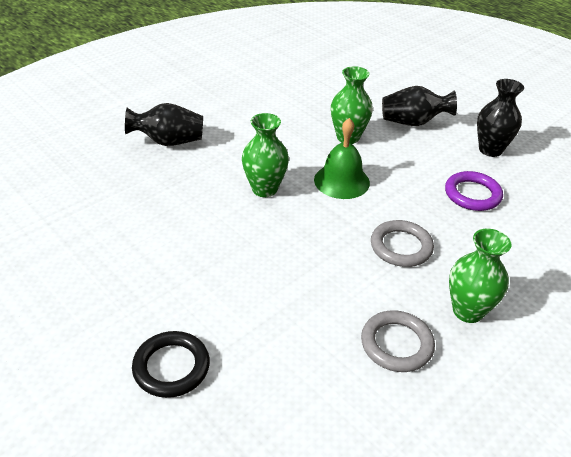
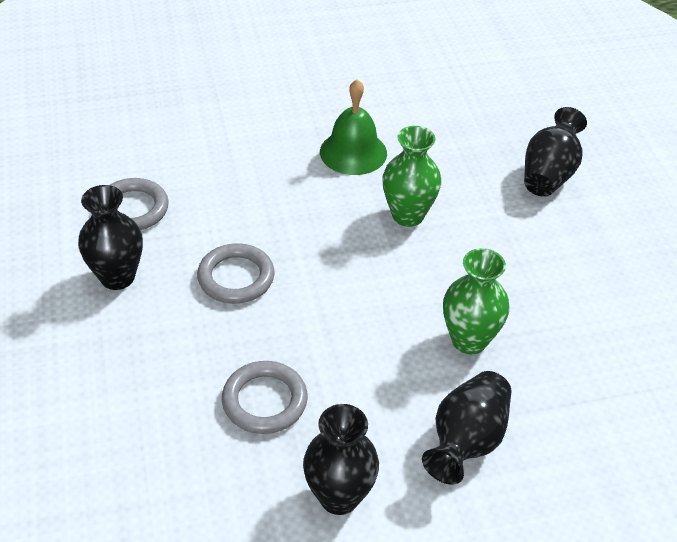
camera: 120 degrees right, 5 degrees up
(171, 367) = (229, 86): black ring -> none
(341, 181) = (379, 286): green bell -> green bell (353, 152)
(468, 311) = (117, 277): green vase -> black vase
(472, 194) = (264, 401): purple ring -> grey ring

